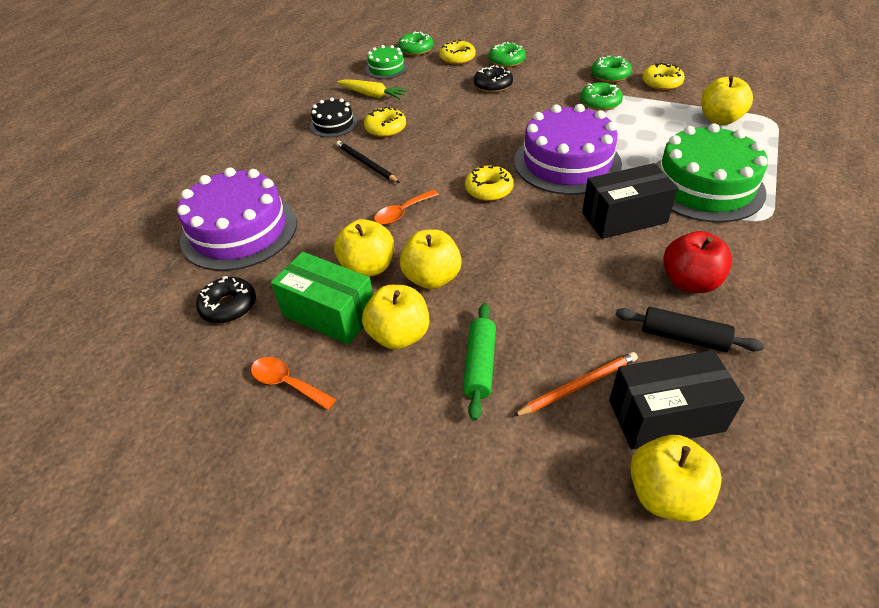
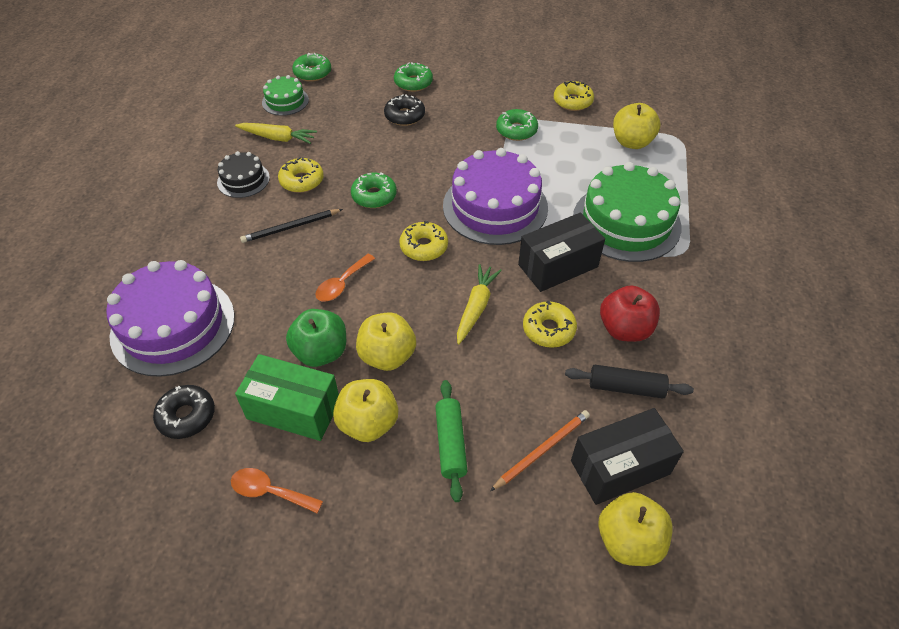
camera: 15 degrees left, 5 degrees up
(366, 163) = (290, 227): black pencil -> black pencil turned 60 degrees counterclockwise
(368, 267) = (321, 352): yellow apple -> green apple
(457, 58) = (360, 82): yellow donut -> yellow donut (548, 329)
(531, 246) = (476, 307): none -> yellow carrot
(610, 75) = (521, 95): green donut -> green donut (374, 196)

